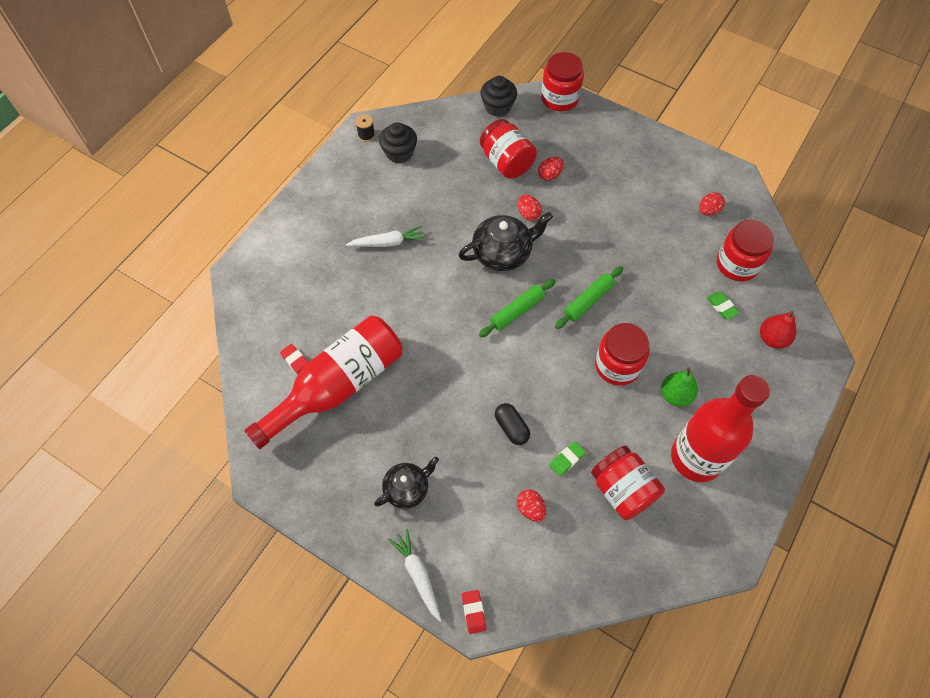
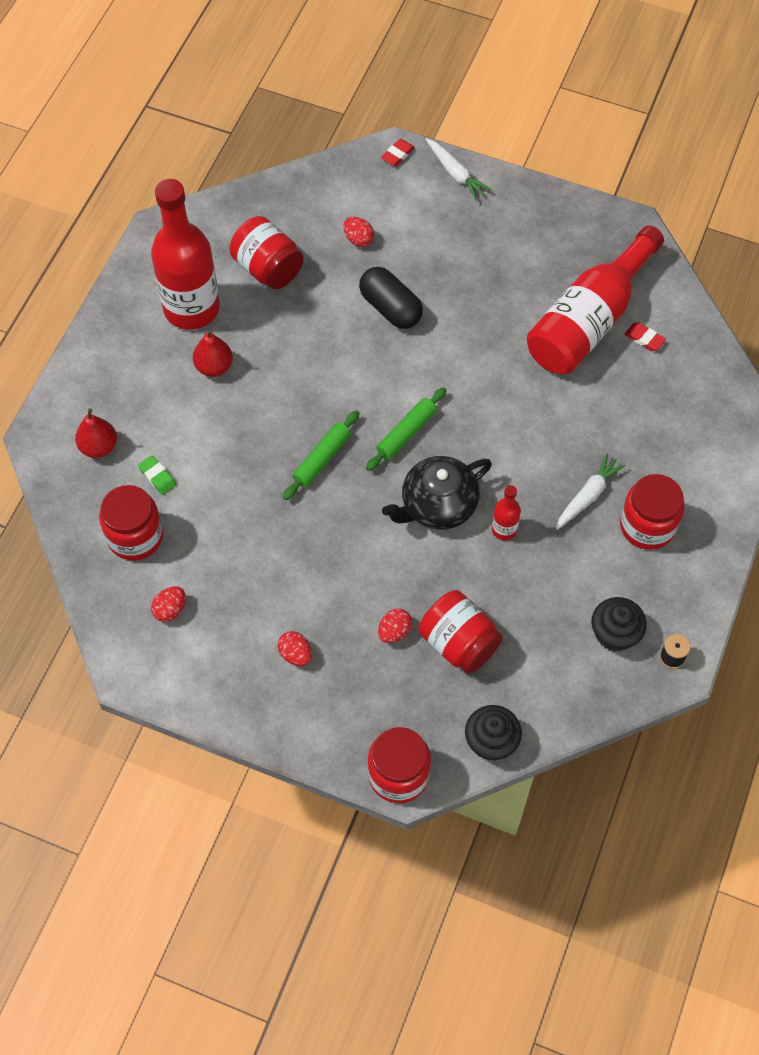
camera: 170 degrees right, 0 degrees up
(387, 242) = (588, 495): white carrot -> white carrot turned 150 degrees clockwise
(407, 488) = (485, 238): black teapot -> none
(457, 228) = (504, 529): none -> red bottle
(473, 612) = (397, 154): red eraser -> red eraser turned 60 degrees clockwise
(511, 428) = (390, 308): black capsule -> black capsule, size x1.53
(528, 214) = (414, 566): red egg -> red egg (295, 654)
(567, 459) = (327, 287): green eraser -> none
(617, 365) = (281, 389): red jar -> red jar (647, 526)
(675, 395) = (214, 367): green pear -> red pear

